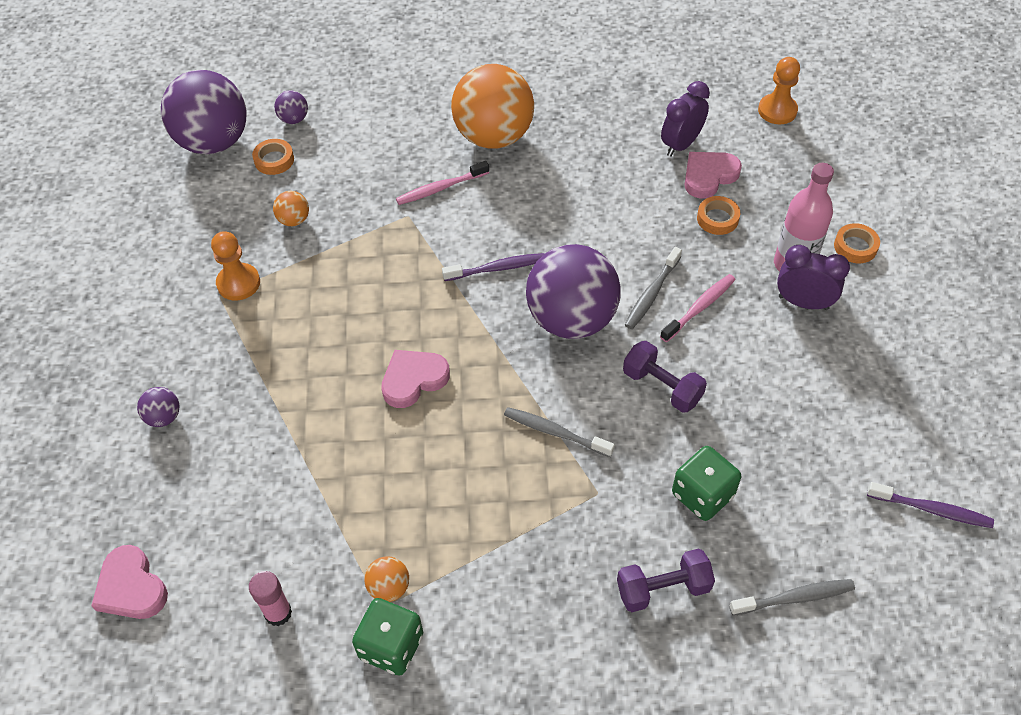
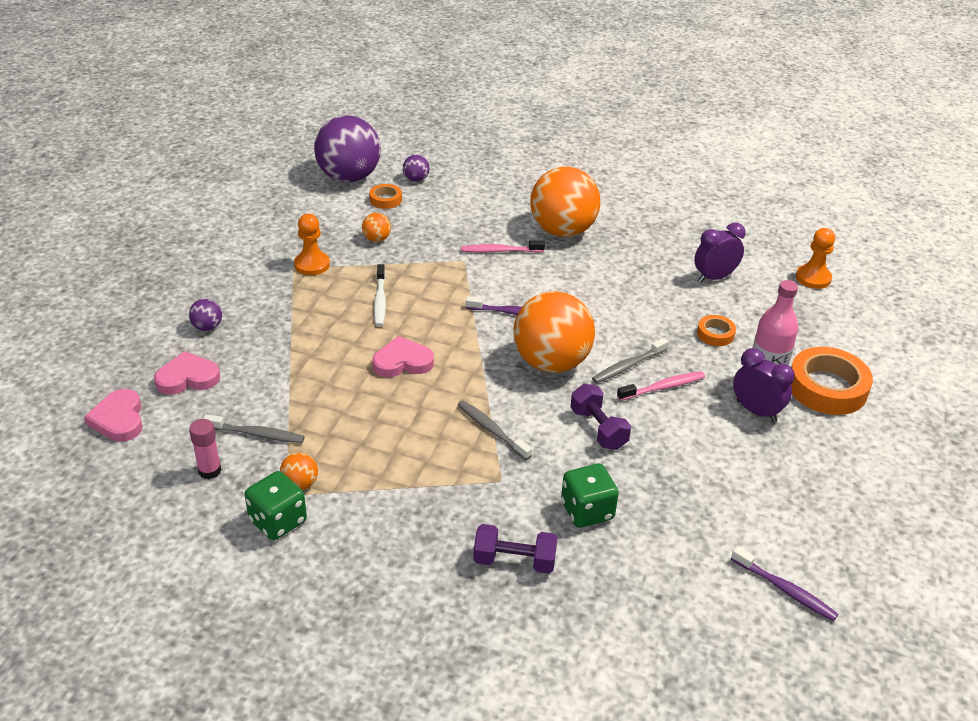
camera: 20 degrees right, 15 degrees down
(344, 305) = (380, 300): none -> white toothbrush
(571, 319) = (551, 362): purple ball -> orange ball
(709, 176) = (725, 304): pink heart -> pink heart (187, 378)
(794, 598) = (622, 607): grey toothbrush -> grey toothbrush (256, 434)
(855, 247) = (827, 388): orange tape -> orange tape, size x2.00

